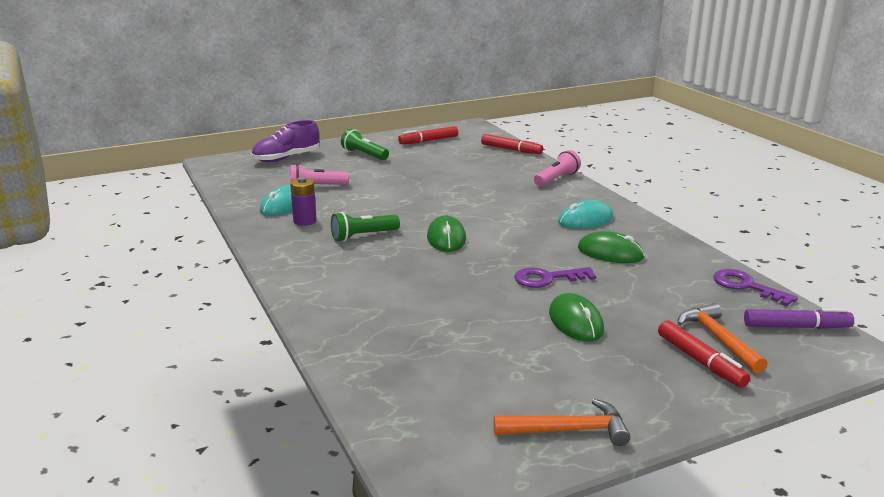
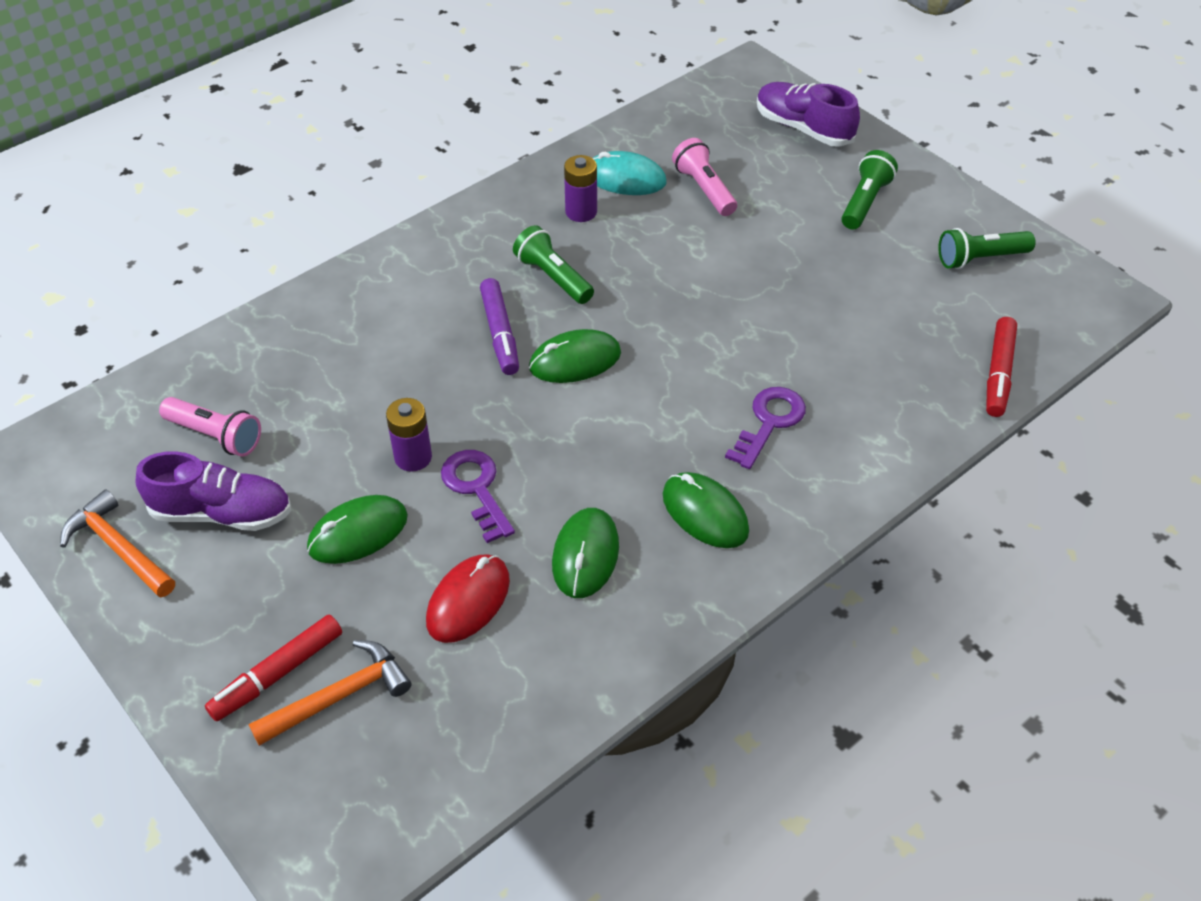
camera: 75 degrees right, 25 degrees up
(428, 141) = (979, 259): red marker -> green flashlight
(511, 297) = (413, 457): none -> purple battery
(541, 377) = (222, 513): none -> purple shoe
(556, 179) = (878, 456): pink flashlight -> pink flashlight (216, 436)
(568, 430) = (119, 548): orange hammer -> orange hammer turned 150 degrees clockwise
(585, 220) = (705, 513): turquoise mouse -> green mouse
(641, 290) = (468, 601): none -> red mouse
(746, 286) = (514, 740): purple key -> purple key (769, 422)
(796, 327) = (393, 801): purple marker -> purple marker (500, 333)

